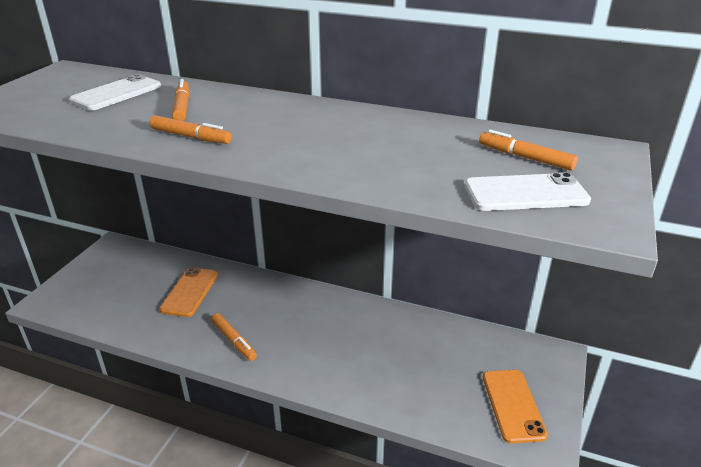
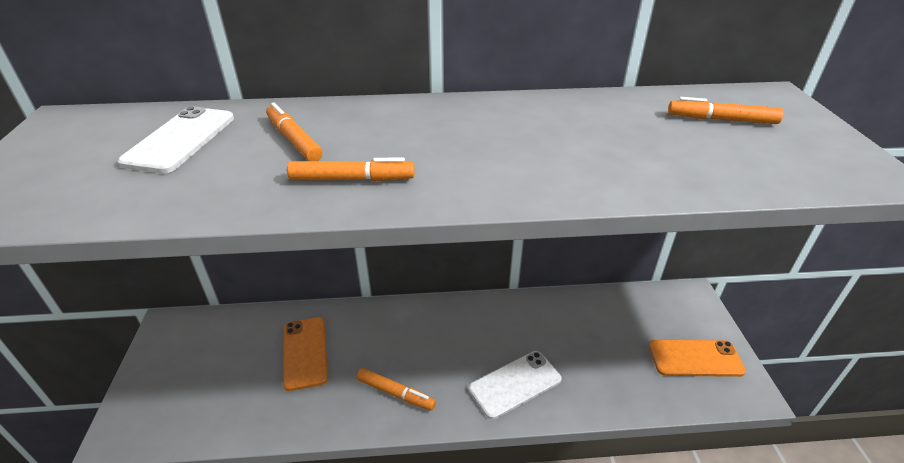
camera: 25 degrees left, 5 degrees up
(513, 405) = (695, 358): orange phone -> orange phone turned 60 degrees counterclockwise
(525, 193) = (773, 159): white phone -> white phone (515, 384)

